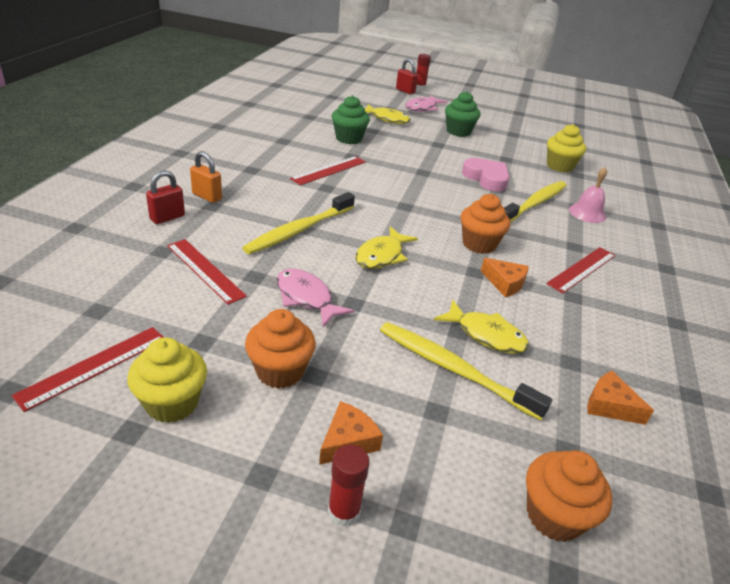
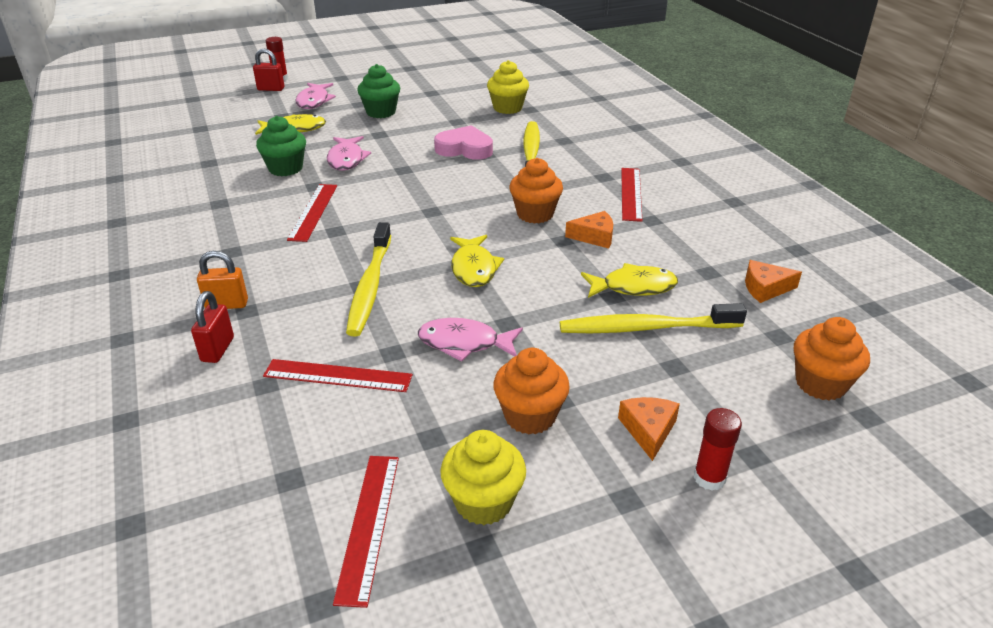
camera: 35 degrees left, 0 degrees up
(394, 150) = (346, 159): none -> pink fish
(587, 213) = (578, 142): pink bell -> none

